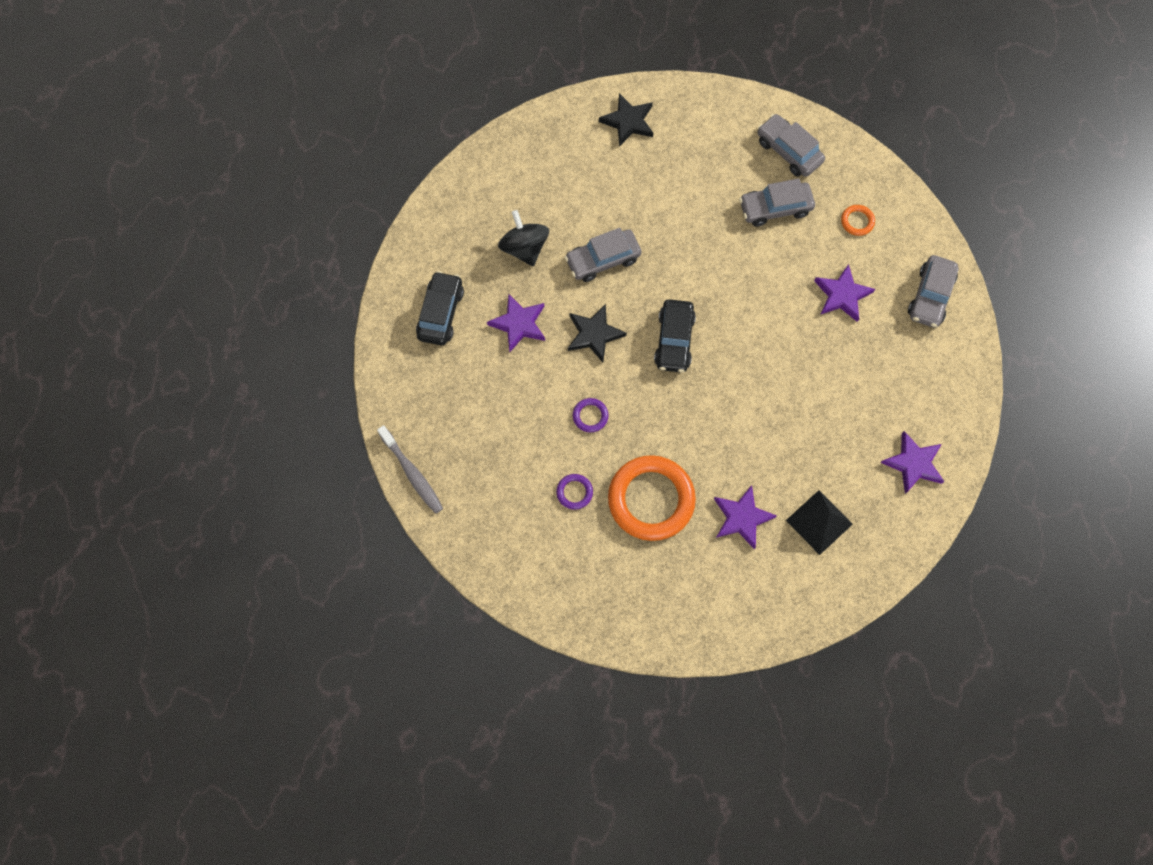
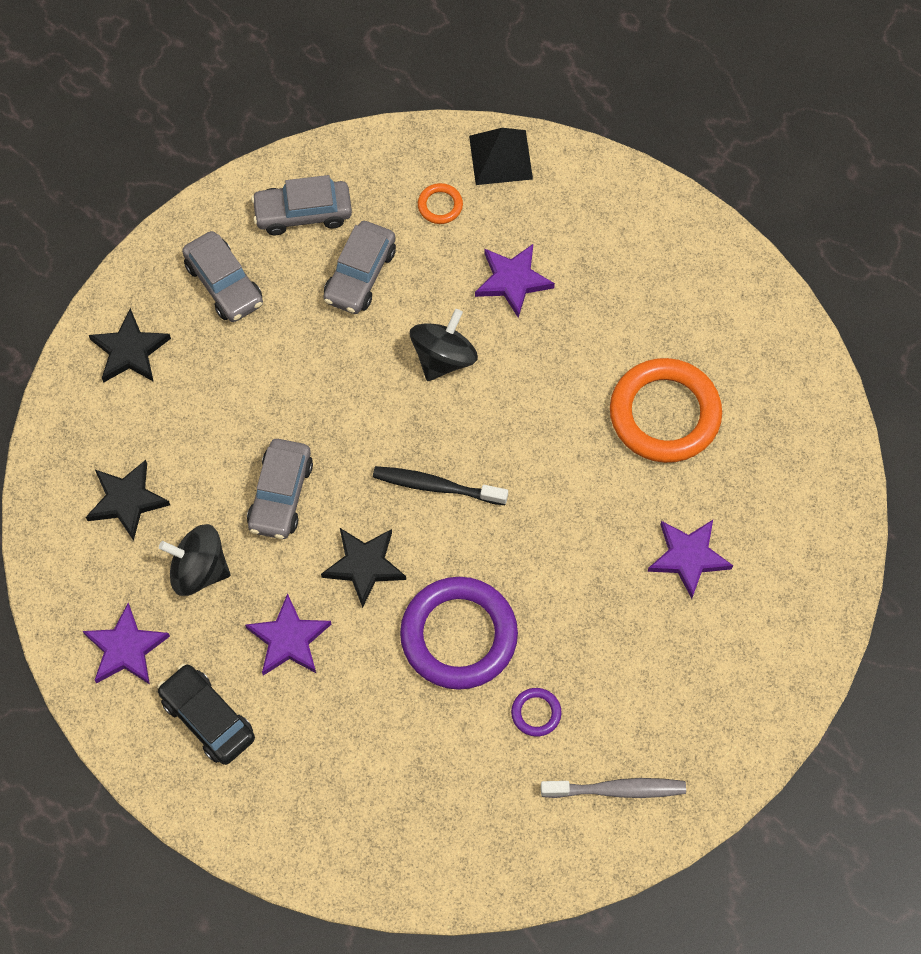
camera: 55 degrees left, 5 degrees down
(412, 473) = (384, 880): grey toothbrush -> grey toothbrush (617, 790)
(537, 183) = (126, 500): none -> black star
(590, 416) = (459, 636): purple ring -> purple ring, size x2.37
(651, 499) = (602, 637): orange ring -> orange ring (664, 414)
(674, 340) = (436, 486): black car -> black toothbrush
(759, 290) = (443, 358): none -> black spinning top
(819, 522) = (747, 483): black pyramid -> black pyramid (500, 157)
(913, 463) = (749, 347): purple star -> purple star (126, 649)
(930, 296) = (579, 198): grey car -> grey car (224, 284)

